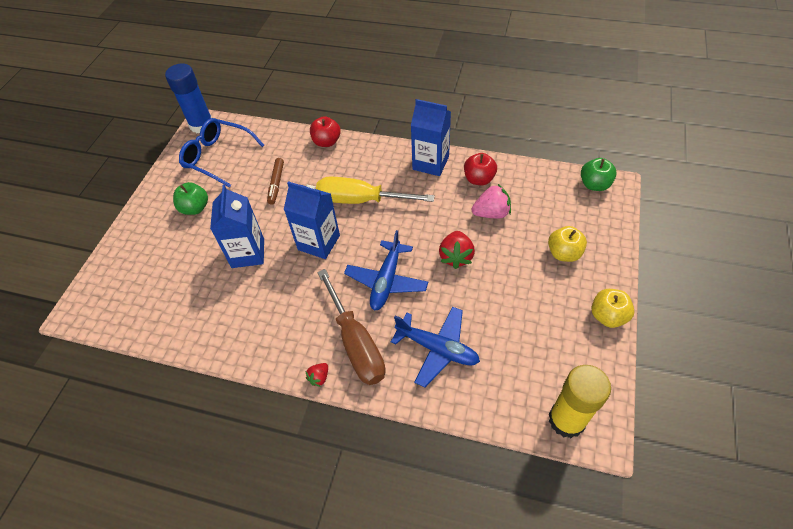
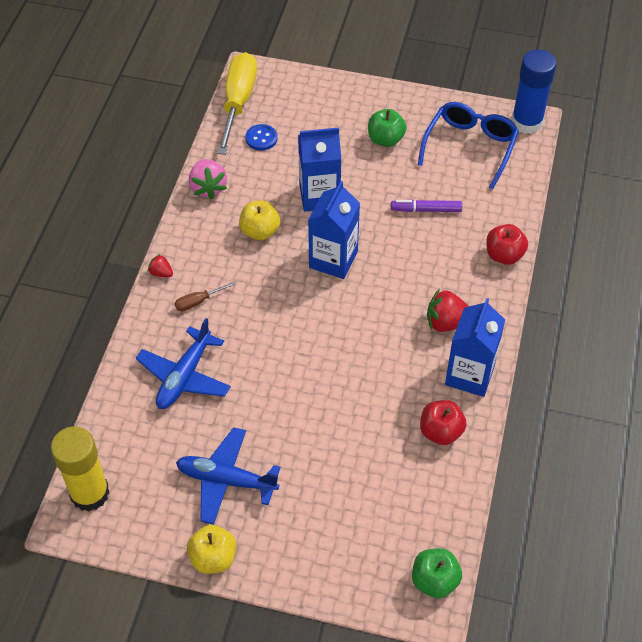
camera: 85 degrees right, 0 degrees up
(167, 299) = (261, 138): none -> blue button
(276, 184) = (426, 210): brown marker -> purple marker
(356, 342) = (198, 302): brown screwdriver -> brown screwdriver, size x0.42
(361, 200) = (400, 298): yellow screwdriver -> yellow screwdriver (238, 103)
(386, 281) = (276, 328): blue plane -> blue plane (226, 480)
(456, 257) = (308, 399): red strawberry -> red strawberry (447, 323)
(491, 213) = (379, 443): pink strawberry -> pink strawberry (208, 187)
(564, 253) = (310, 522): yellow apple -> yellow apple (260, 231)

